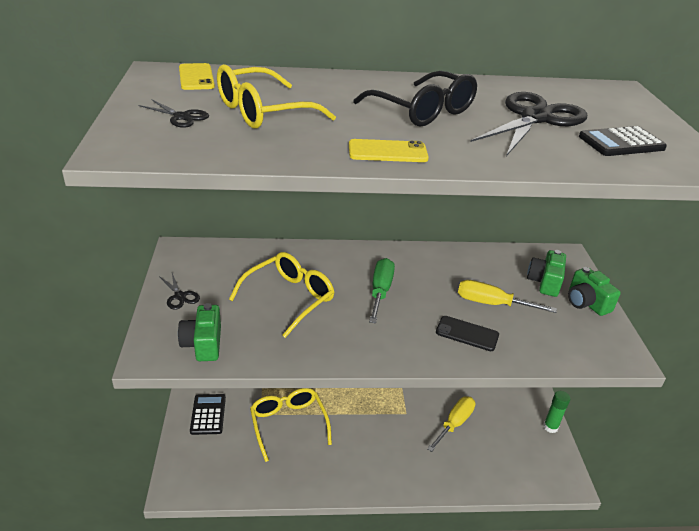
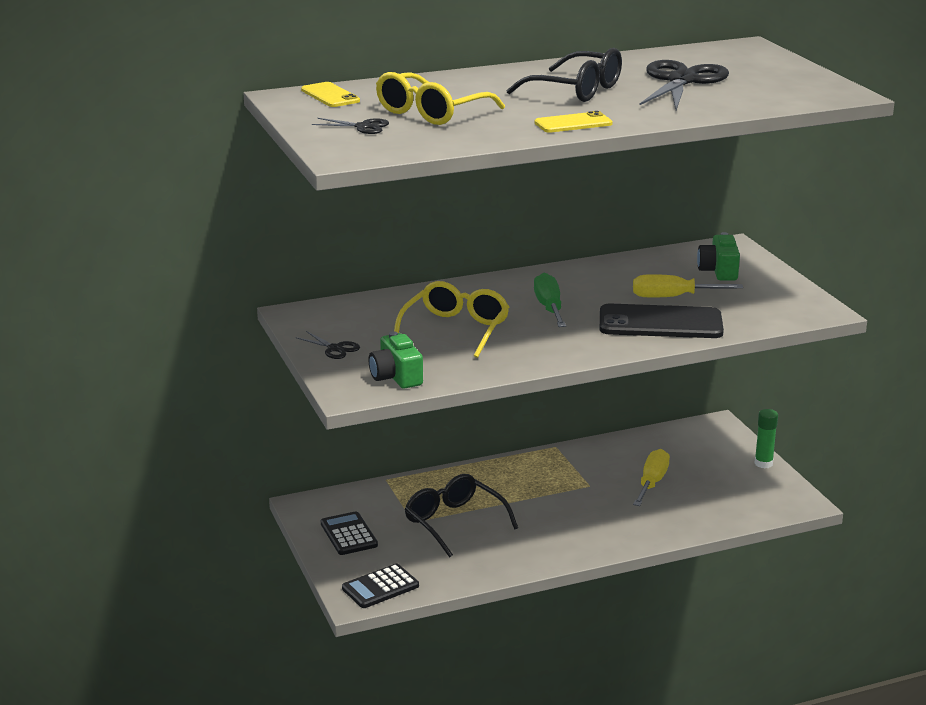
camera: 15 degrees left, 10 degrees down
(288, 424) = (454, 522): yellow glasses -> black glasses
(467, 333) = (660, 323): black phone -> black phone, size x1.84
(586, 302) = (769, 279): green camera -> none
(621, 143) = (767, 88): black calculator -> black calculator (380, 587)

